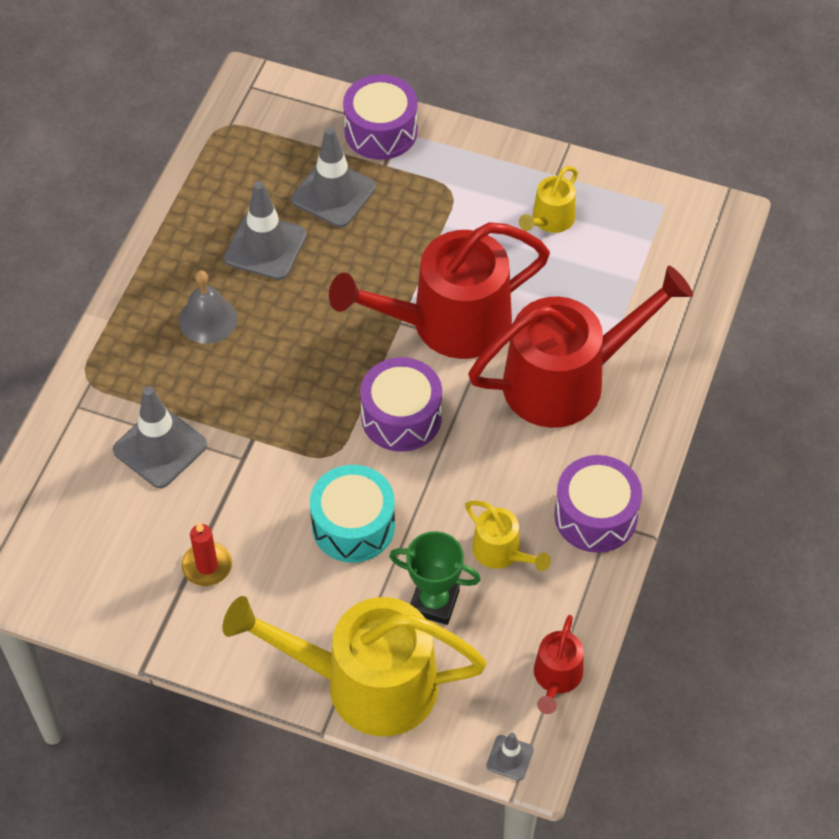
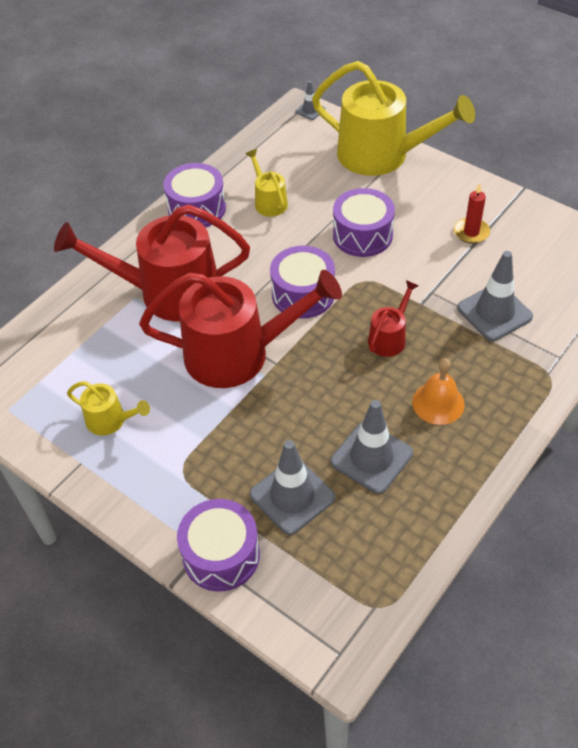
camera: 160 degrees left, 5 degrees down
(208, 319) = (438, 403): grey bell -> orange bell
(353, 525) = (362, 235): turquoise drum -> purple drum
(434, 602) = (324, 185): green trophy -> none
(550, 220) = (110, 420): yellow watering can -> yellow watering can turned 60 degrees clockwise
(556, 677) = (266, 137): red watering can -> red watering can (389, 338)

